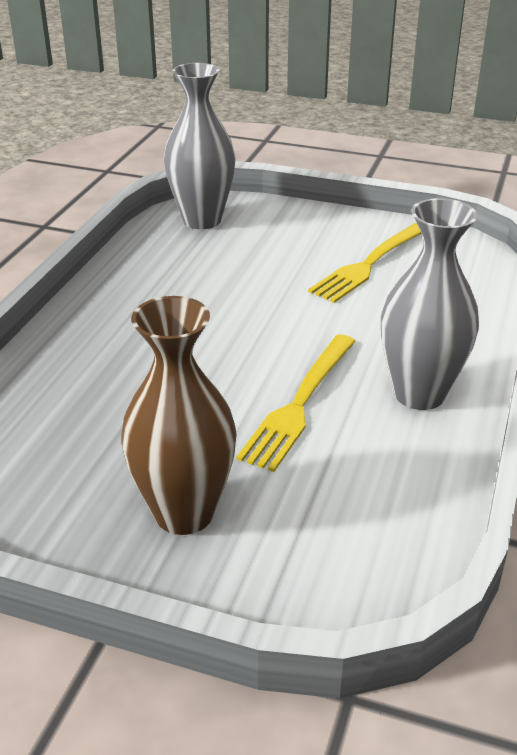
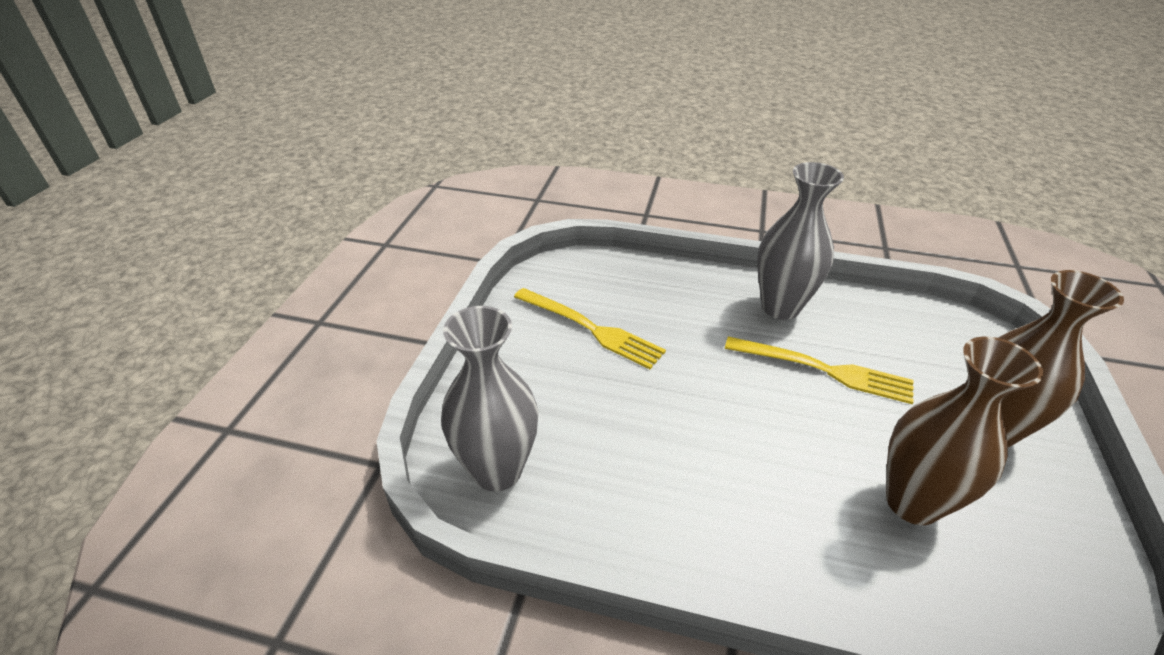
camera: 95 degrees left, 5 degrees up
(108, 417) = (912, 502): none -> brown vase

